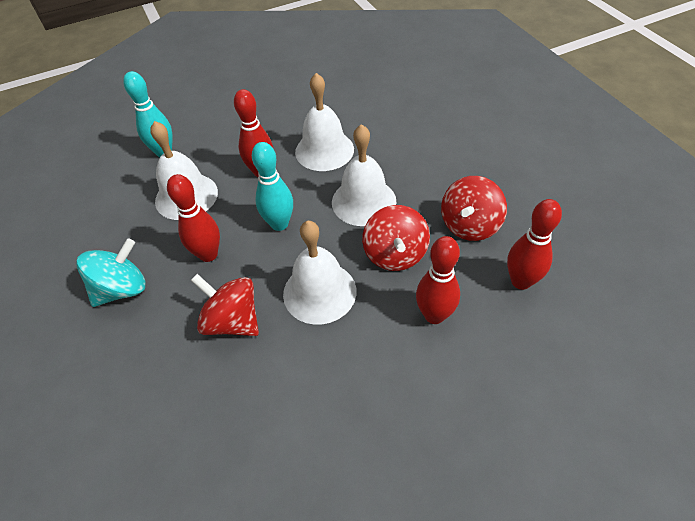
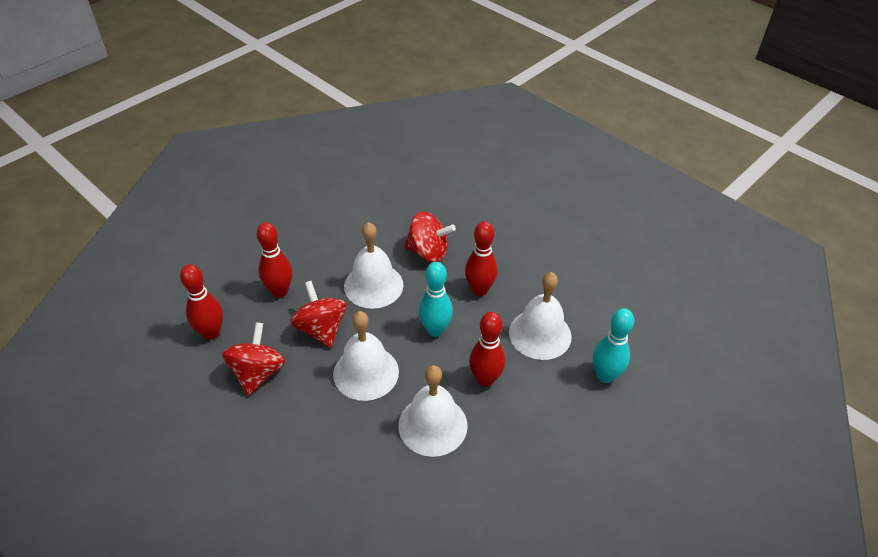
camera: 155 degrees right, 5 degrees down
(122, 289) = (526, 251): turquoise spinning top -> none

